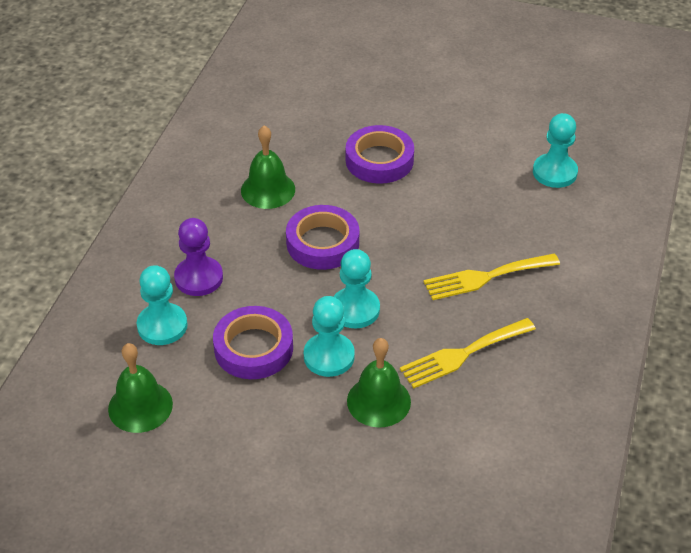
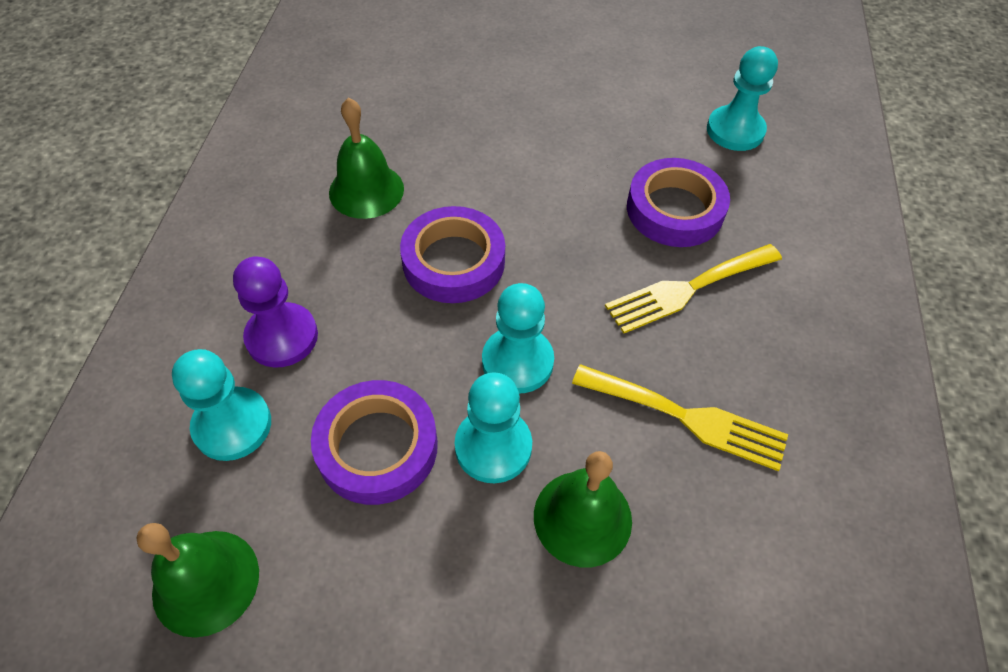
camera: 10 degrees left, 10 degrees up
(379, 160) = (508, 135): purple tape -> purple tape (674, 209)
(463, 354) = (687, 417): yellow fork -> yellow fork turned 120 degrees counterclockwise

